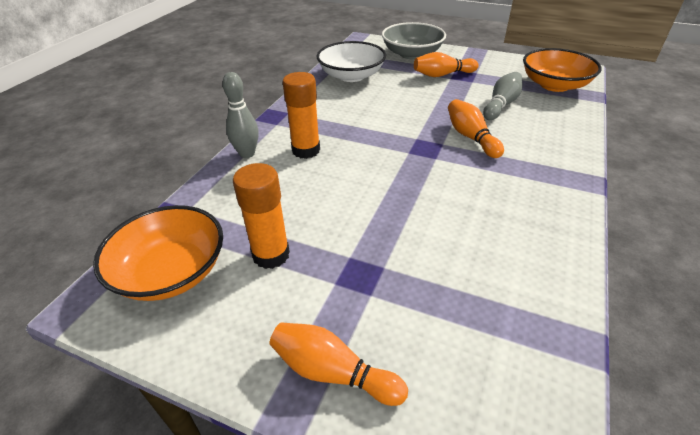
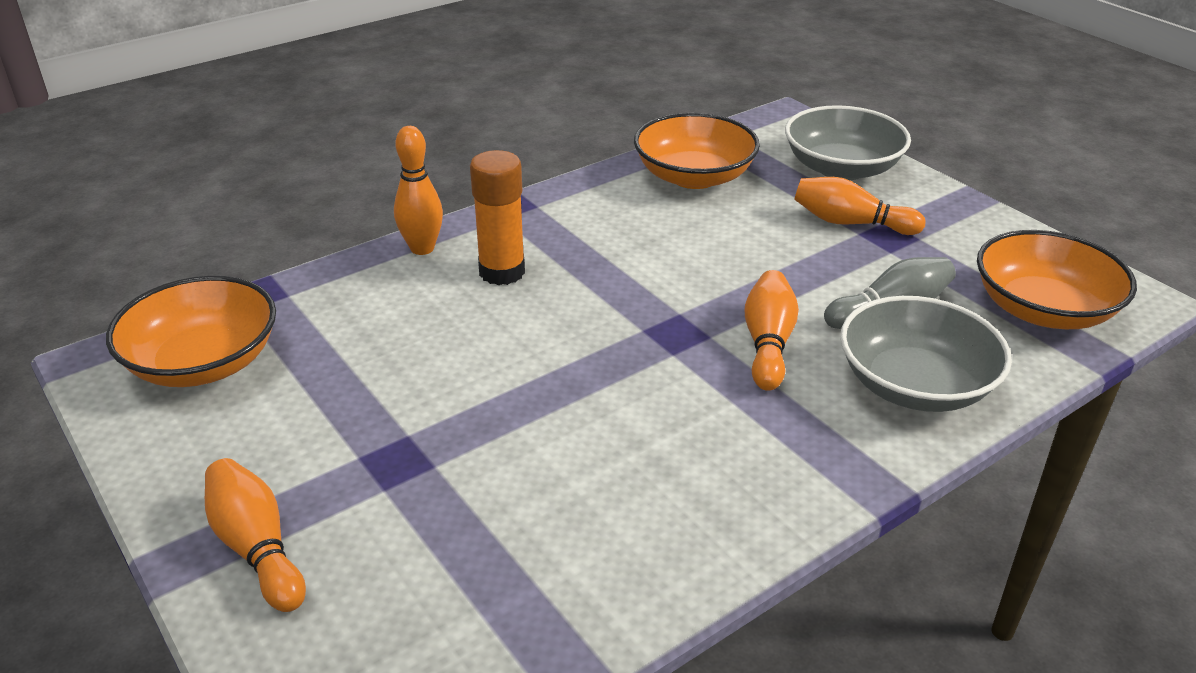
camera: 30 degrees right, 5 degrees down
(247, 154) = (422, 248): grey bowling pin -> orange bowling pin
(271, 255) = (322, 391): orange glue stick -> none
(351, 76) = (694, 176): white bowl -> orange bowl
(548, 132) = (915, 385): none -> grey bowl

